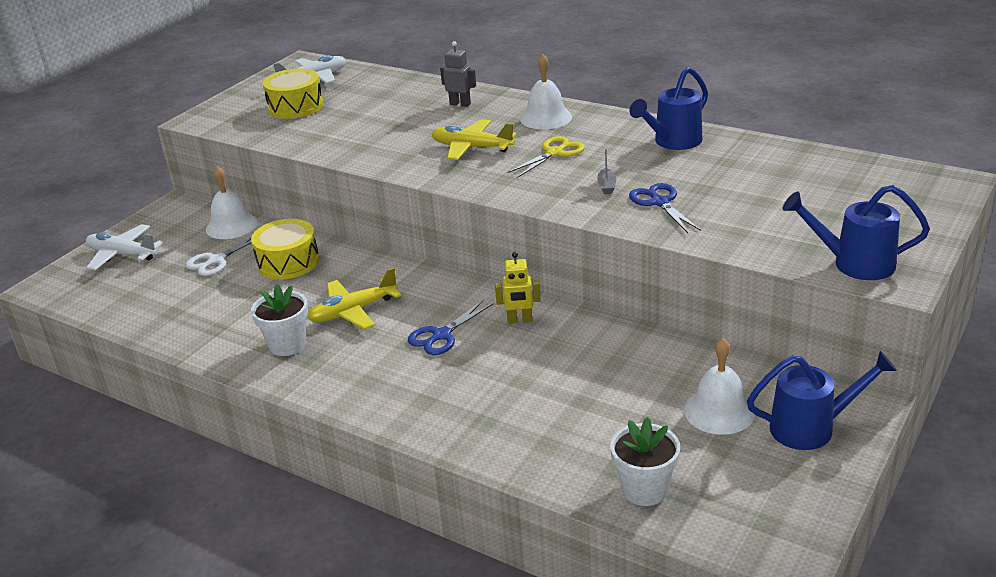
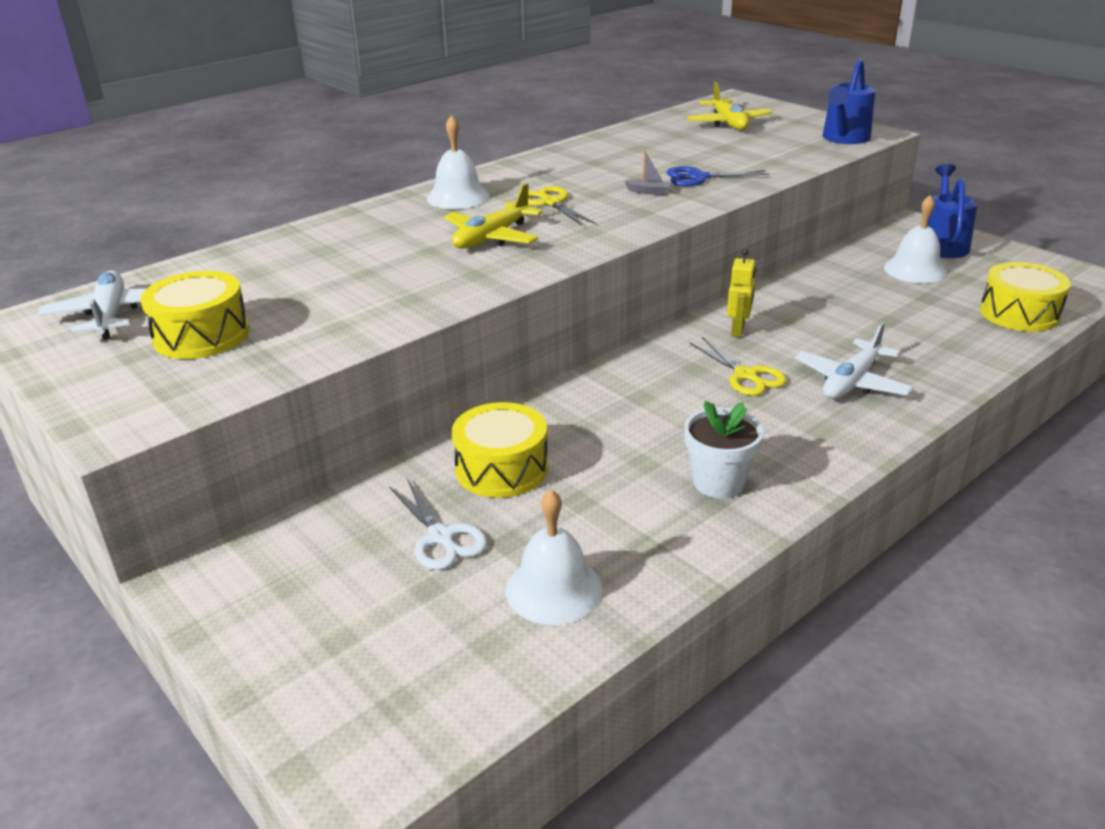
camera: 75 degrees left, 0 degrees up
(122, 254) = (324, 654): white plane -> white plane (851, 382)
(231, 225) = (338, 517): white bell -> white bell (554, 589)
(353, 311) = (664, 427): yellow plane -> yellow plane (728, 123)
(441, 335) = (746, 375): blue scissors -> yellow scissors
(460, 104) = (359, 232): grey robot -> none
(645, 489) = (1019, 313): white flower pot -> yellow drum
(673, 142) = (580, 158): blue watering can -> none

